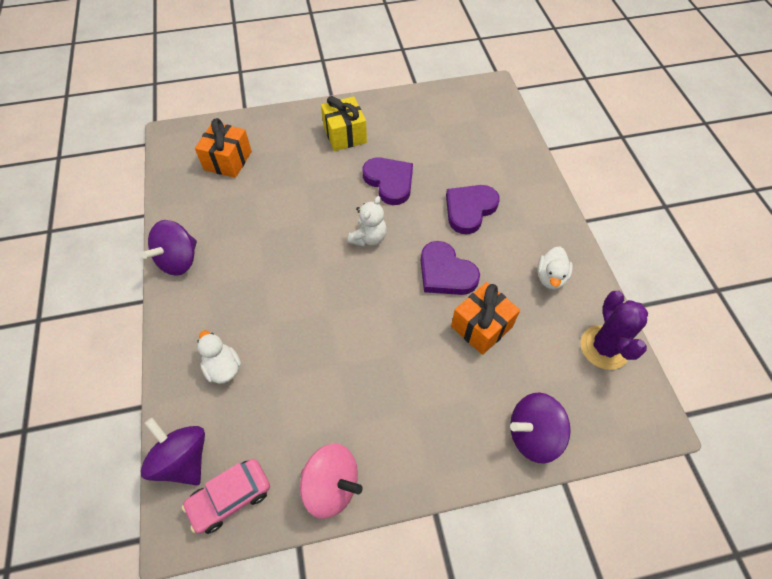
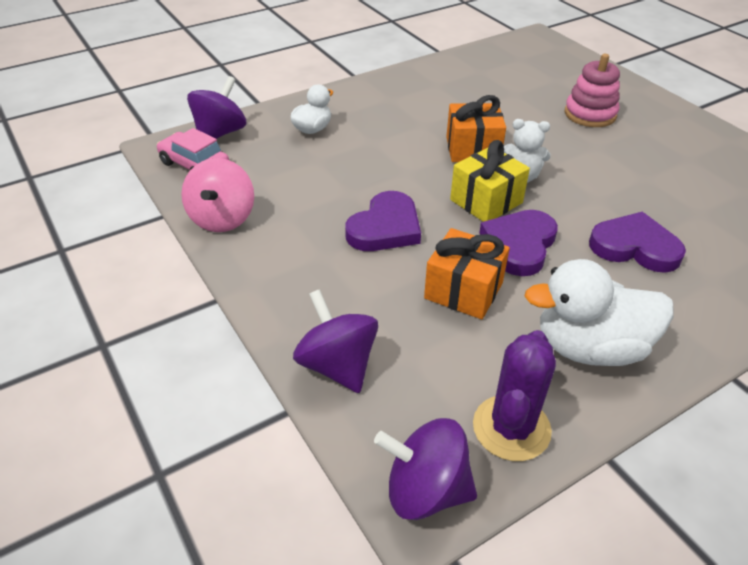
camera: 70 degrees right, 15 degrees down
(179, 260) = (405, 78): purple spinning top -> purple spinning top (425, 490)
(227, 160) = (538, 71): orange gift -> orange gift (472, 149)
(310, 159) = (590, 114): none -> pink stacking toy
(345, 135) = (649, 128): yellow gift -> yellow gift (486, 201)
(389, 182) = (614, 174): purple heart -> purple heart (385, 227)
(550, 277) = (589, 347): white duck -> white duck, size x1.80
(604, 347) = (511, 428): purple cactus -> purple cactus turned 45 degrees counterclockwise

